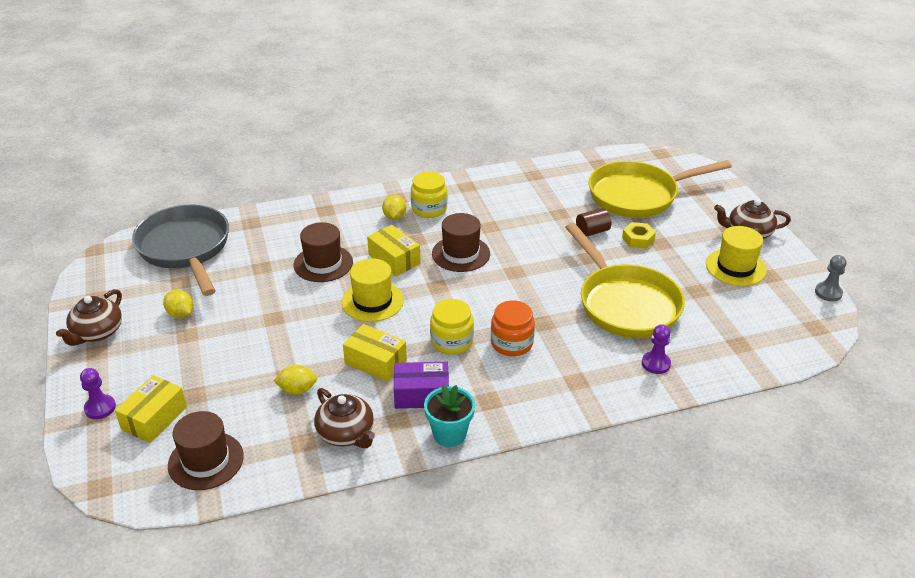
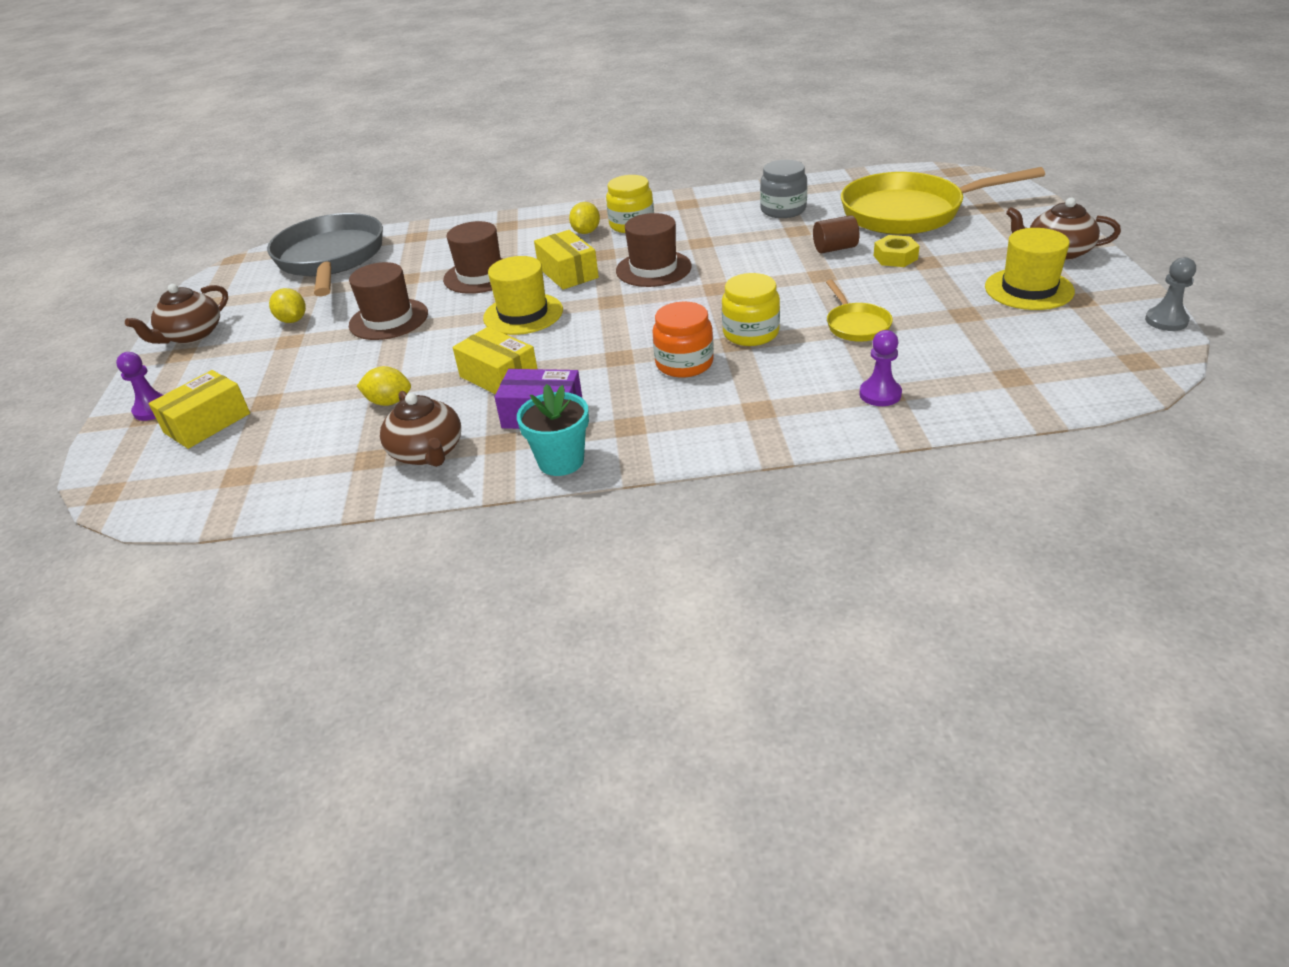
camera: 15 degrees right, 0 degrees up
(206, 461) = (242, 472): brown hat -> brown hat (388, 319)
(451, 341) = (605, 359): yellow jar -> yellow jar (750, 333)
(543, 193) = (783, 210): none -> grey jar
(625, 303) = (856, 325): yellow pan -> yellow pan, size x0.45

